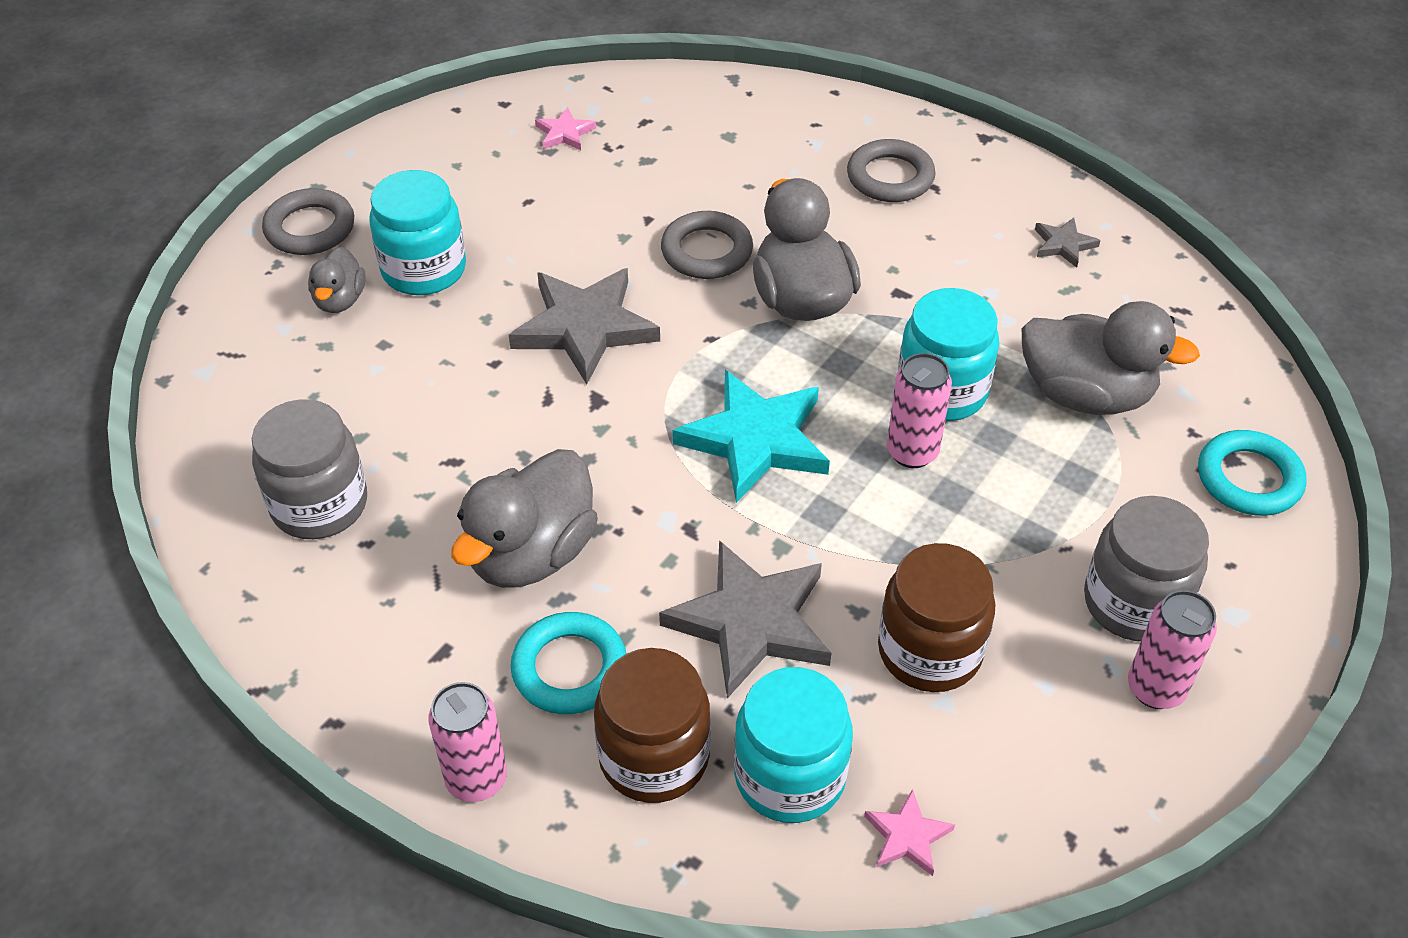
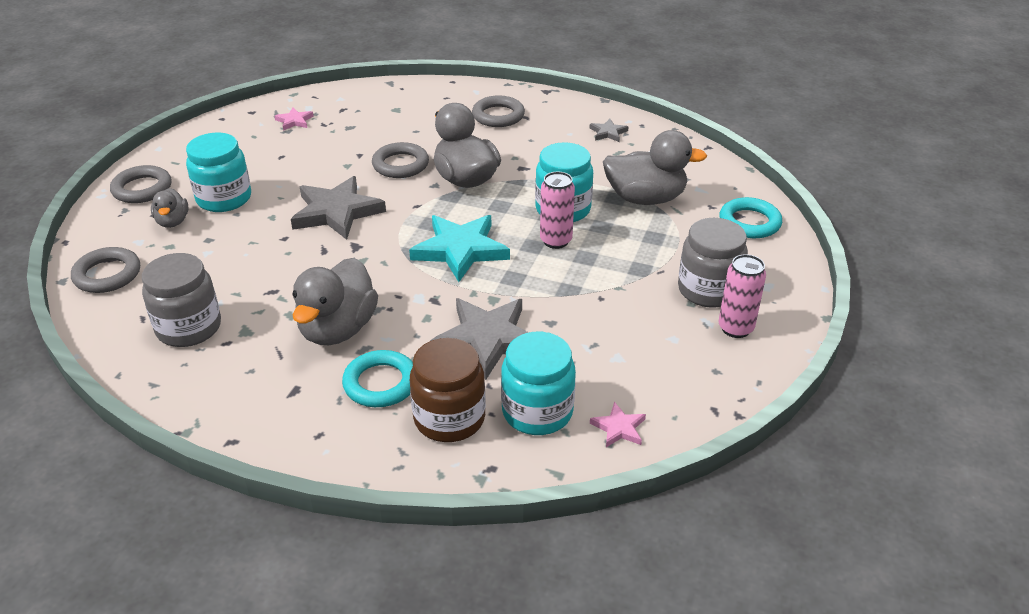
camera: 15 degrees left, 10 degrees down
(227, 382) = (107, 274): none -> grey ring
(476, 779) = (338, 453): pink can -> none
(929, 651) = (599, 334): brown jar -> none

